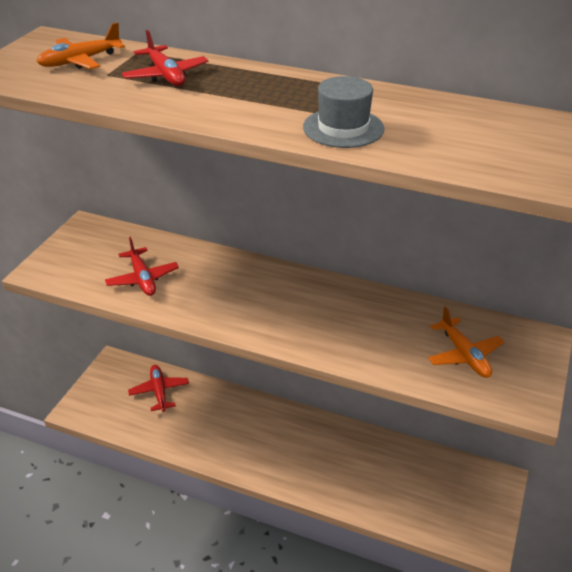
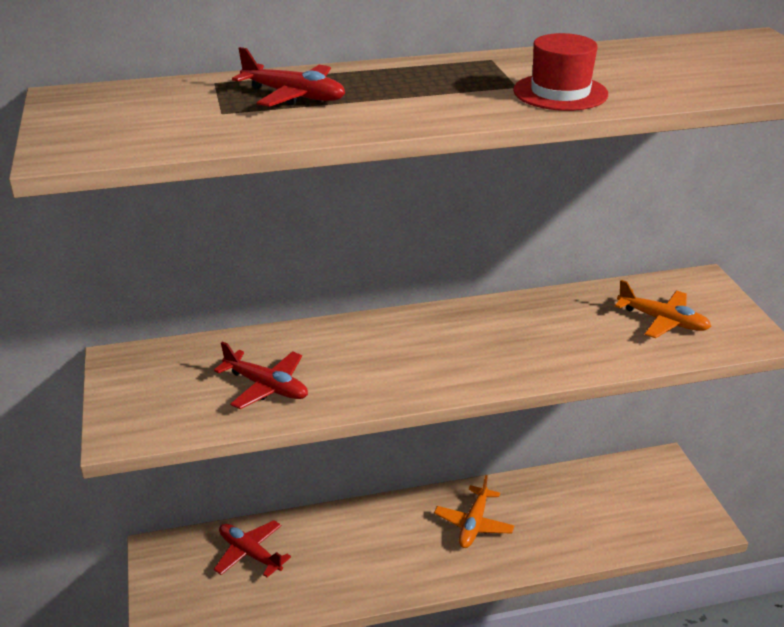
camera: 35 degrees left, 5 degrees down
(80, 61) = (161, 109): orange plane -> orange plane (473, 524)
(343, 128) = (560, 92): grey hat -> red hat

